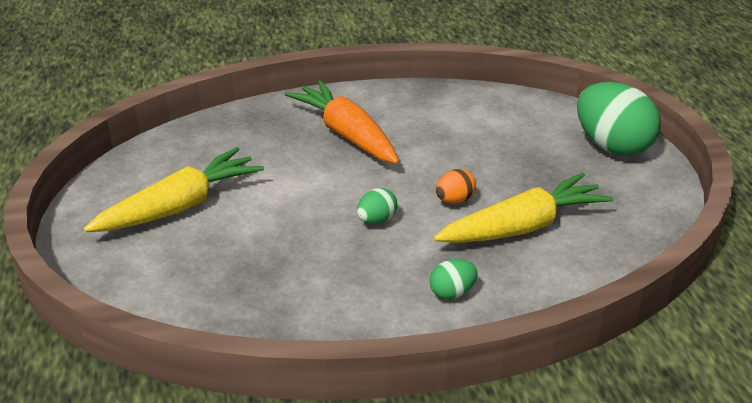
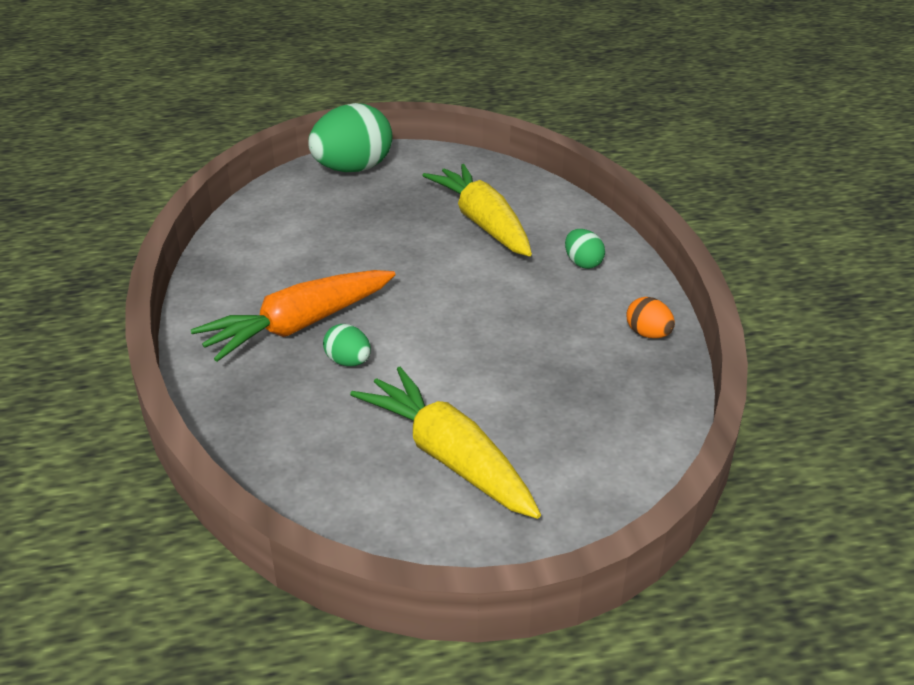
camera: 90 degrees left, 0 degrees up
(376, 220) = (475, 304): green egg -> green egg (348, 362)
(454, 200) = (440, 257): orange egg -> orange egg (648, 334)

